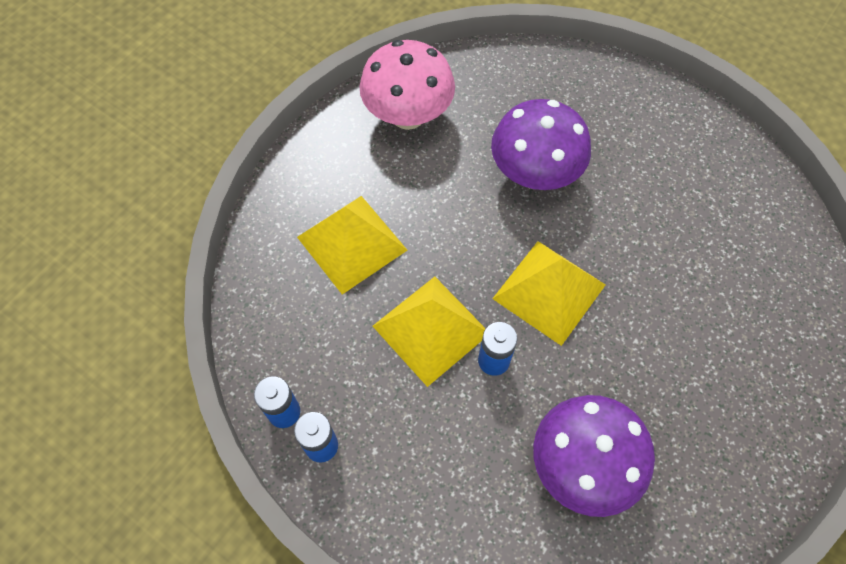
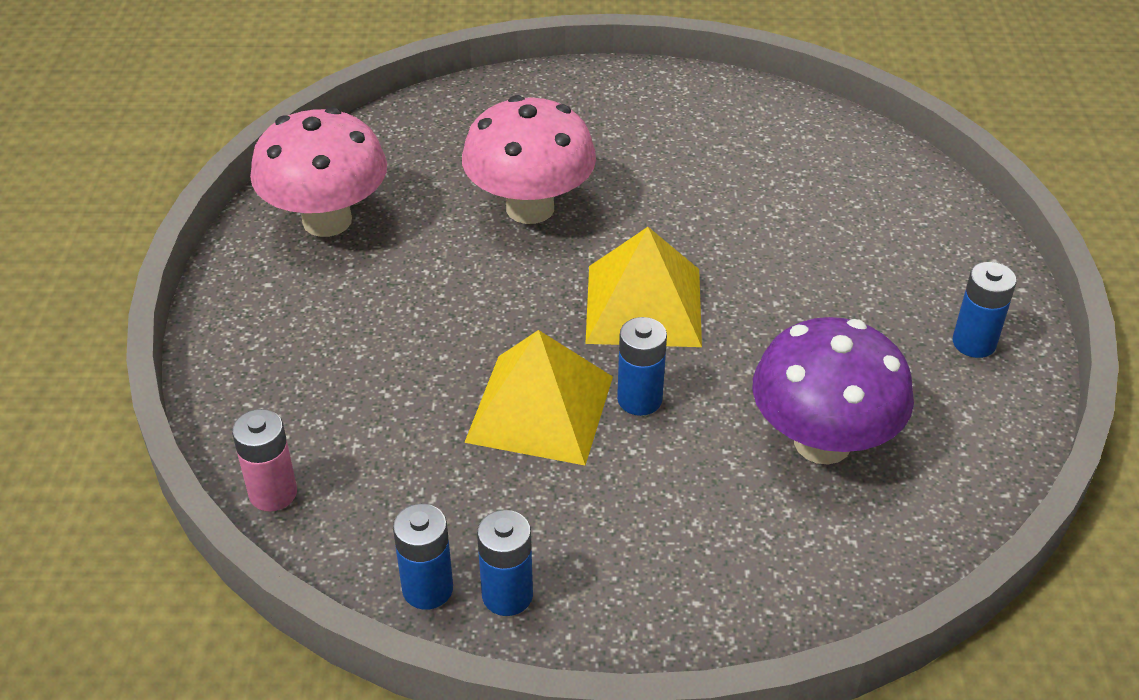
camera: 35 degrees left, 20 degrees down
(250, 294) = (273, 493): none -> pink battery
(352, 243) = (365, 375): yellow pyramid -> none
(534, 174) = (530, 208): purple mushroom -> pink mushroom
(746, 457) = (974, 343): none -> blue battery

